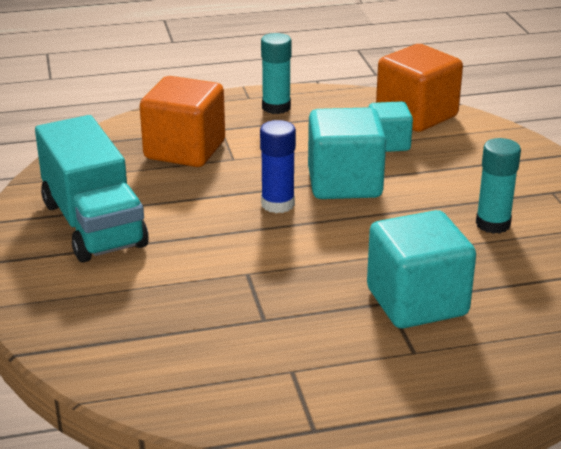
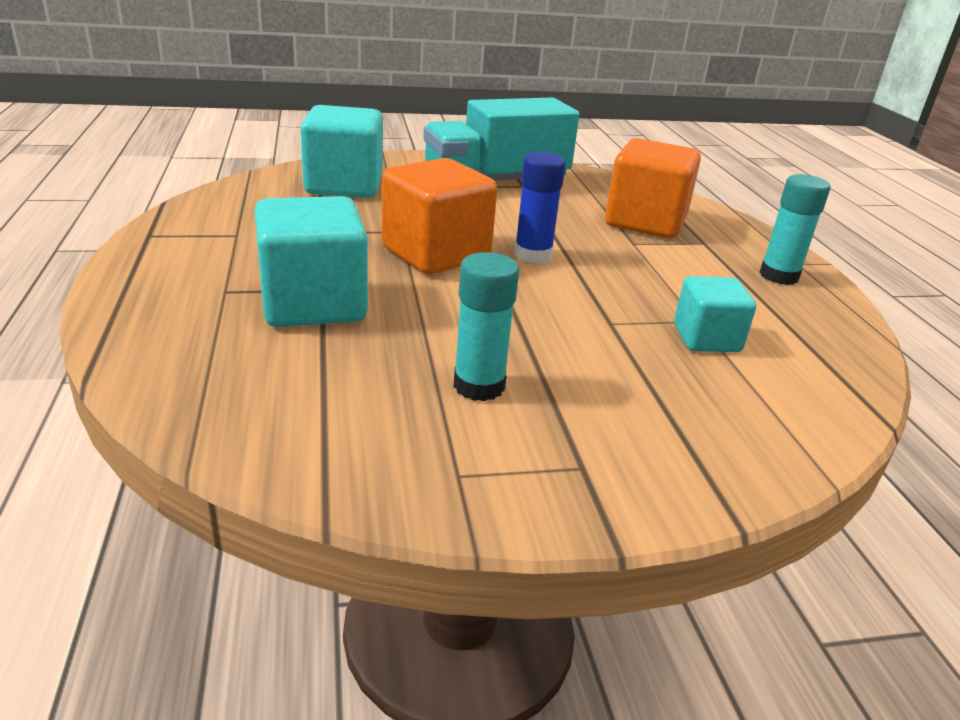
camera: 90 degrees right, 0 degrees up
(344, 183) = (585, 295): turquoise cube -> turquoise cube (344, 185)
(416, 115) = (815, 375): orange cube -> orange cube (436, 254)

